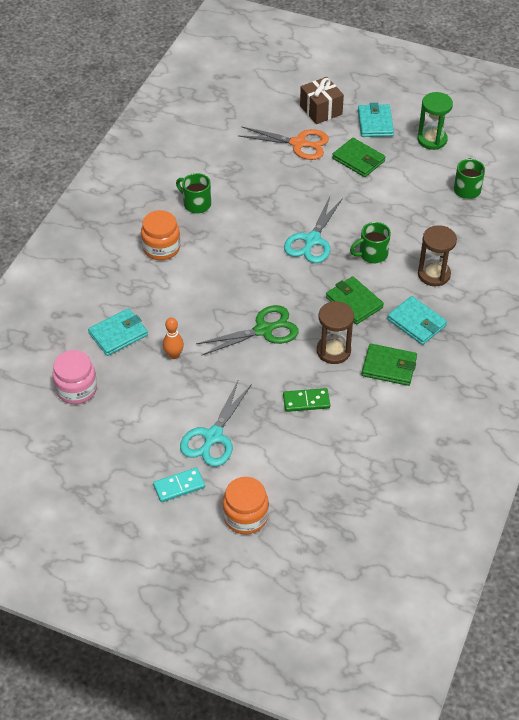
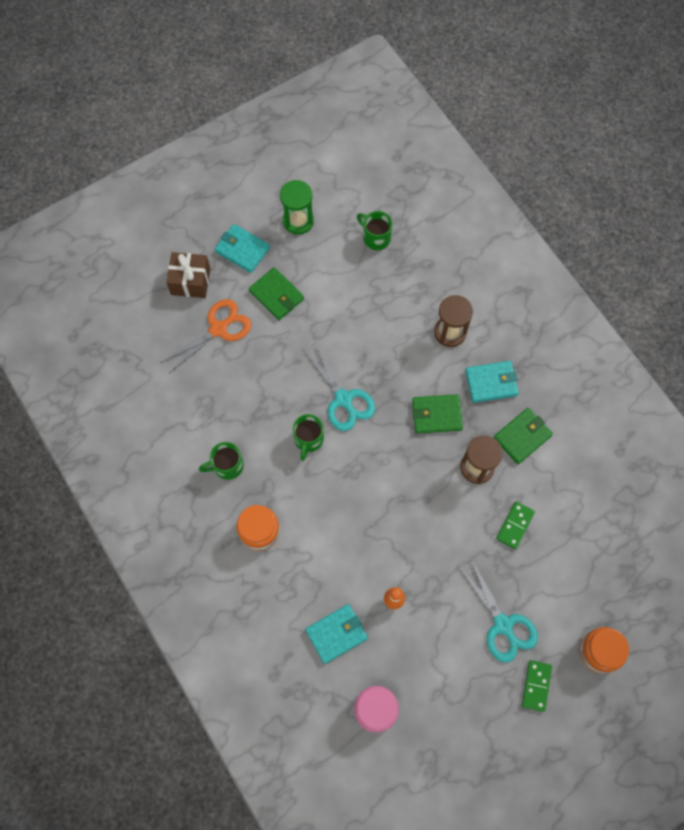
camera: 55 degrees left, 20 degrees up
(118, 334) = (336, 634): turquoise wallet -> turquoise wallet turned 60 degrees clockwise
(179, 486) = (536, 686): turquoise domino -> green domino
(264, 330) = (416, 507): green scissors -> none
(358, 160) = (276, 295): green wallet -> green wallet turned 60 degrees clockwise
(372, 254) = (394, 363): green mug -> green mug (308, 440)

